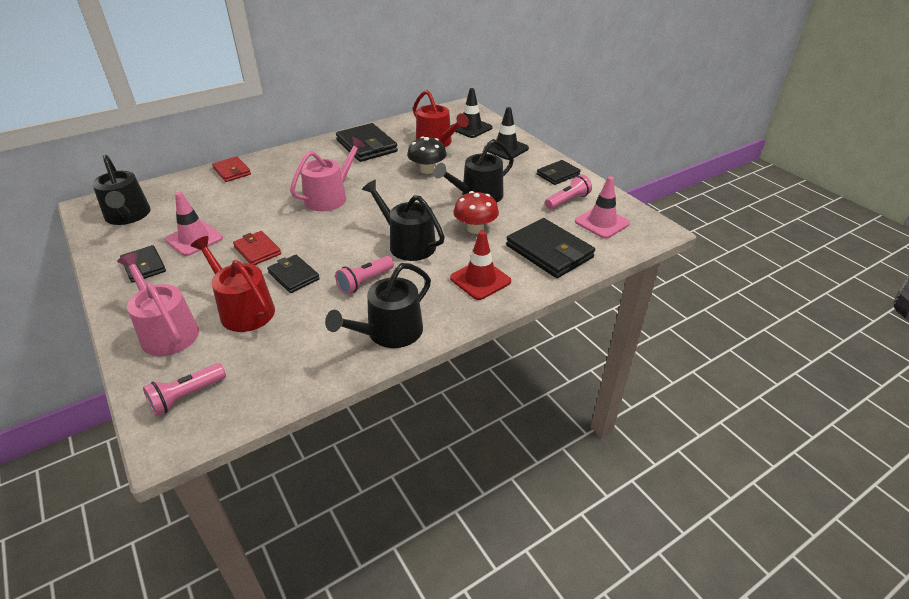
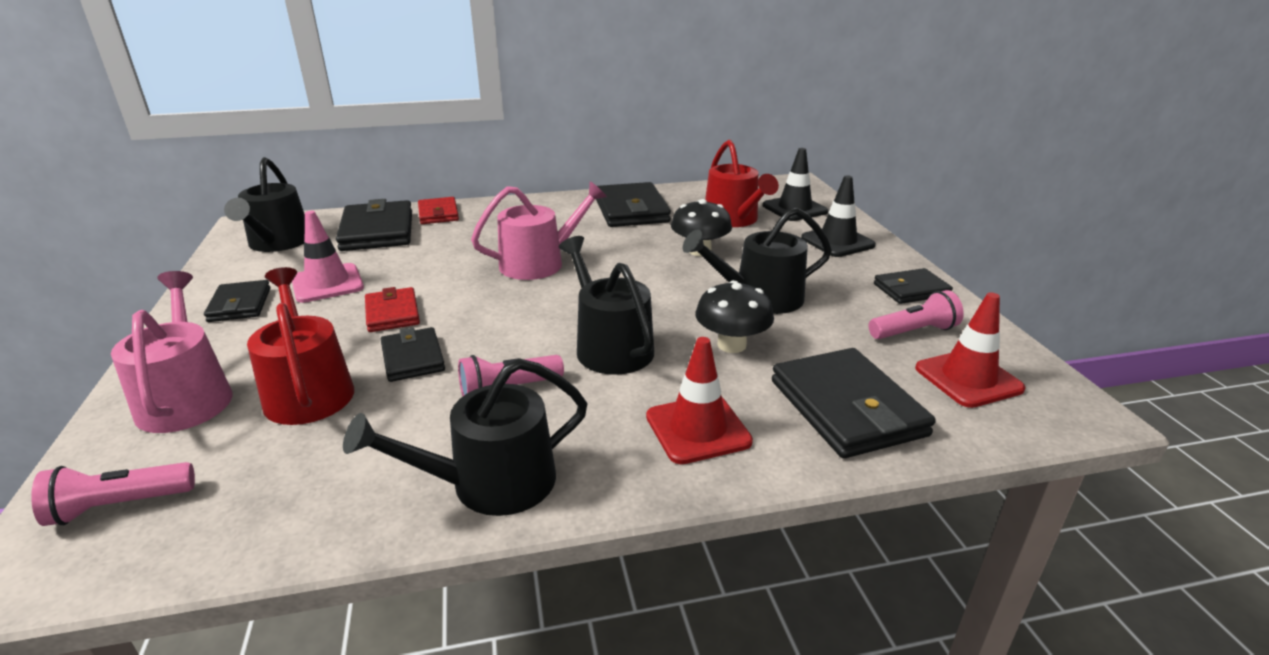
camera: 20 degrees right, 10 degrees down
(197, 193) = (377, 231): none -> black wallet
(475, 228) = (731, 345): red mushroom -> black mushroom
(602, 223) = (968, 378): pink traffic cone -> red traffic cone

